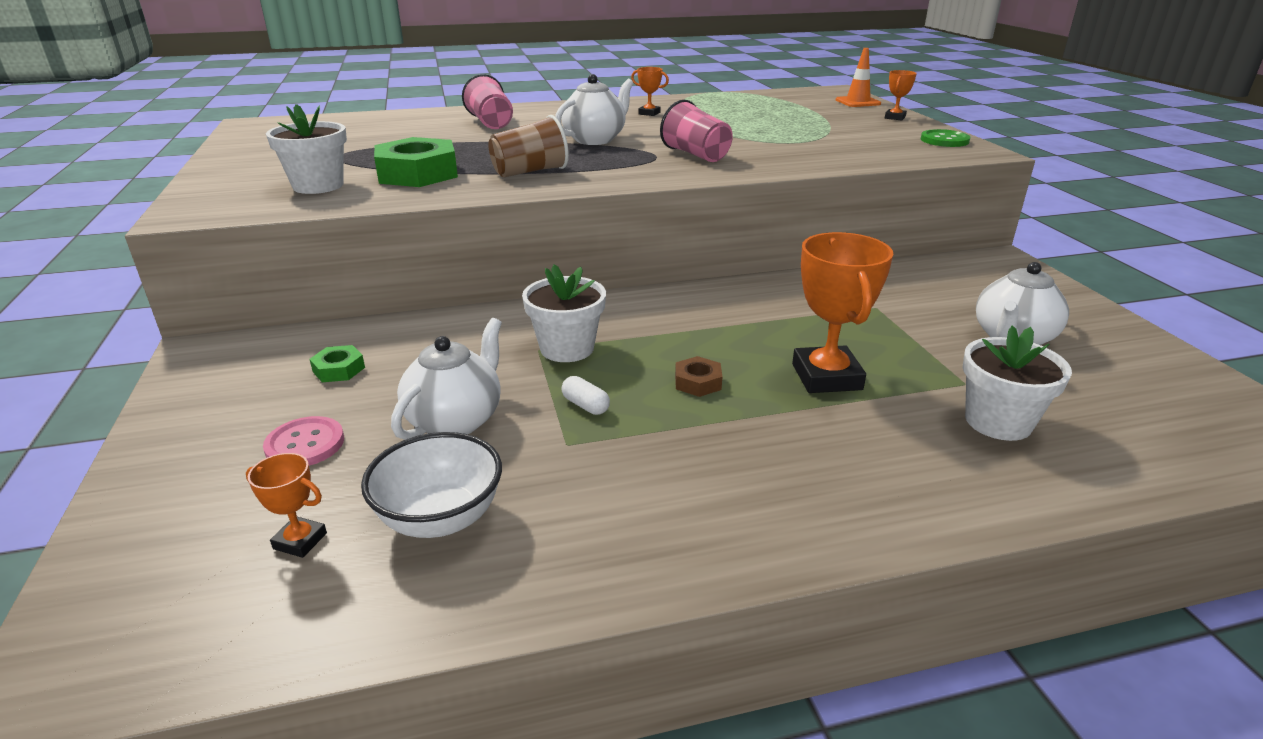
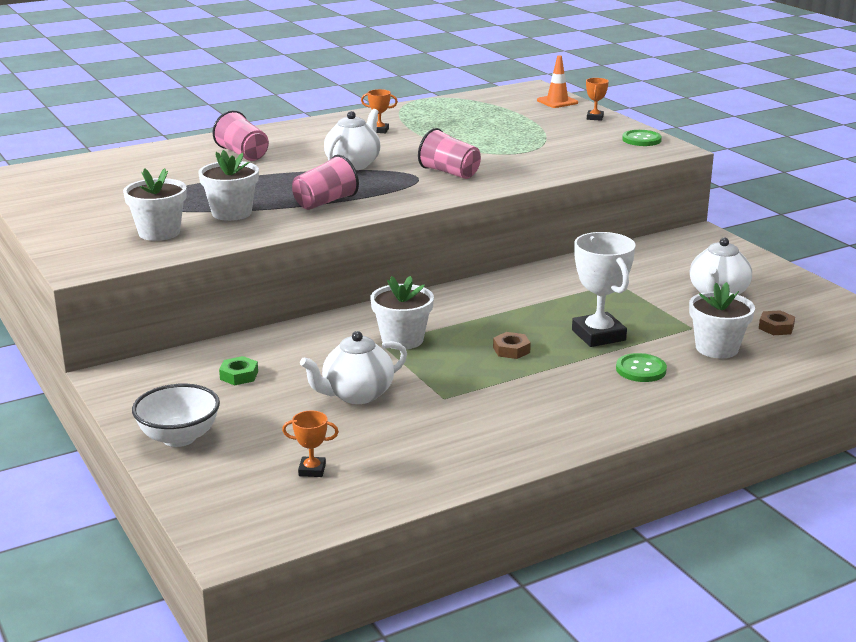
camera: 15 degrees left, 5 degrees down
(305, 444) = (262, 423): pink button -> none
(418, 173) = (231, 213): green nut -> white flower pot
(440, 518) = (391, 447): white bowl -> white bowl (179, 437)
(456, 420) = (356, 395): white teapot -> white teapot turned 135 degrees counterclockwise
(530, 172) = (325, 202): brown cup -> pink cup
(585, 405) = (441, 374): white capsule -> none
(826, 377) = (598, 335): orange trophy -> white trophy
(871, 441) = (641, 369): none -> green button
(1096, 400) = (776, 327): none -> brown nut

